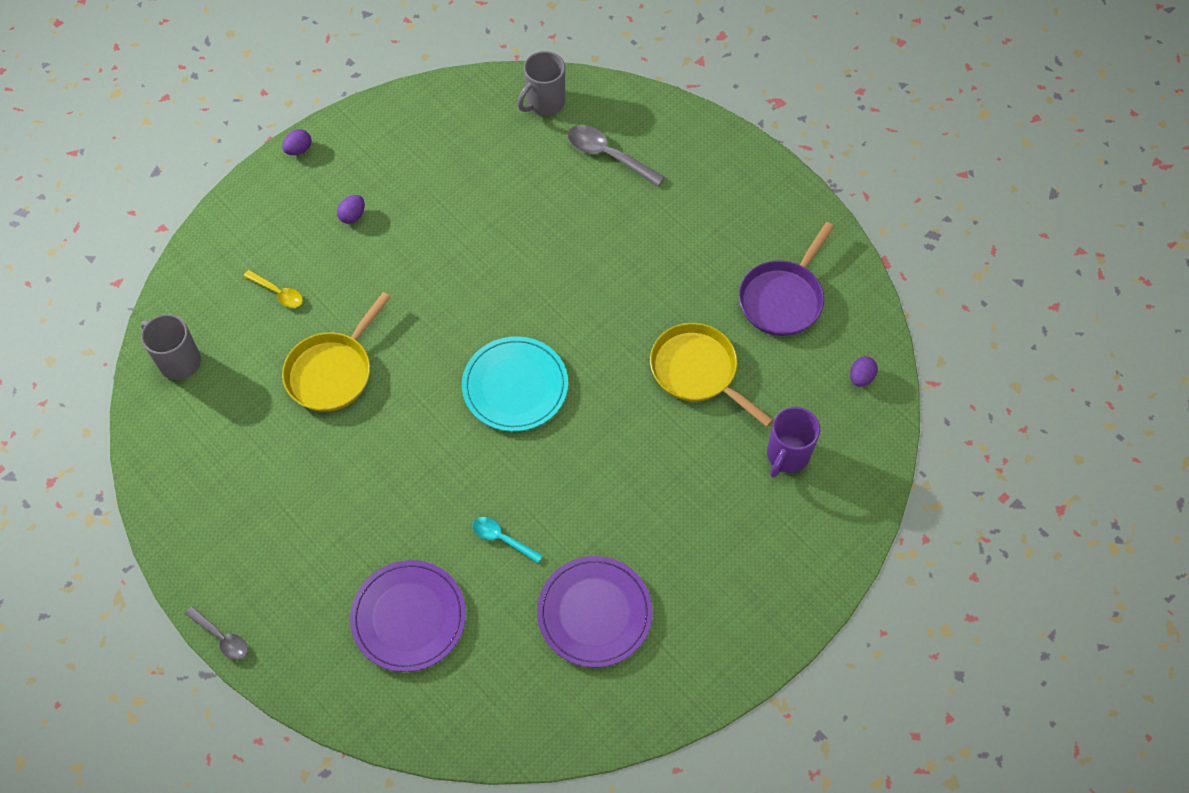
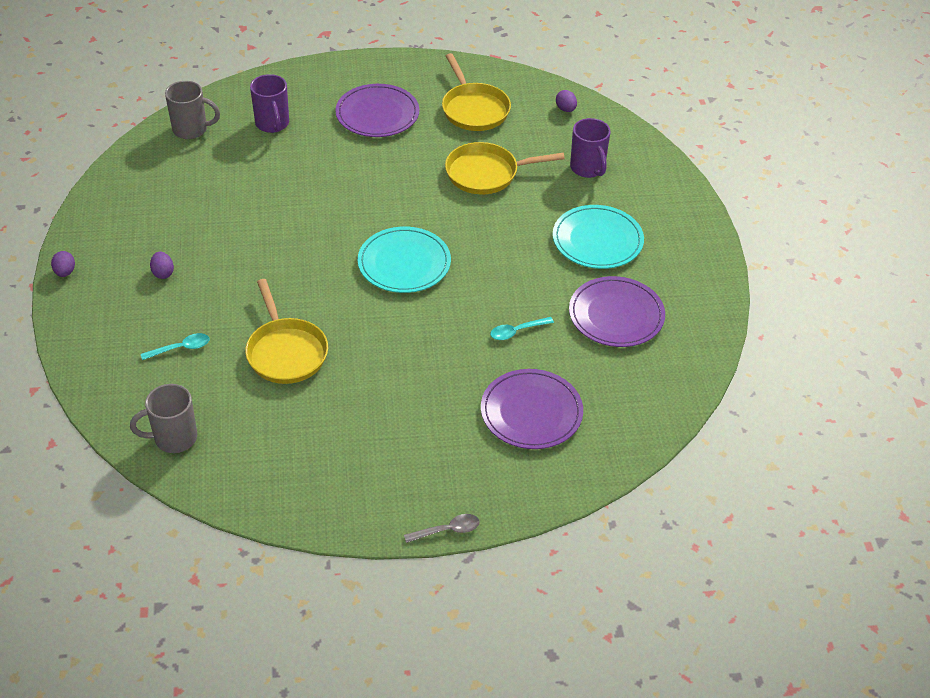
camera: 55 degrees left, 15 degrees down
(278, 293) = (181, 348): yellow spoon -> turquoise spoon
(544, 103) = (191, 129): grey mug -> grey mug turned 75 degrees counterclockwise
(608, 155) = (272, 124): grey spoon -> purple mug
(687, 530) = (597, 240): none -> turquoise plate
(699, 225) = (377, 114): none -> purple plate
(783, 298) = (474, 109): purple pan -> yellow pan

